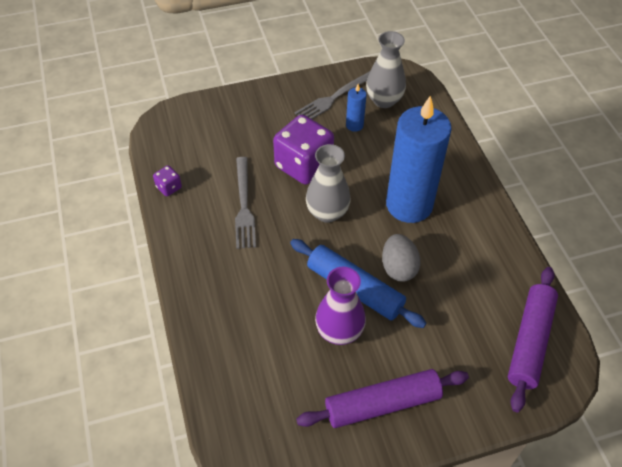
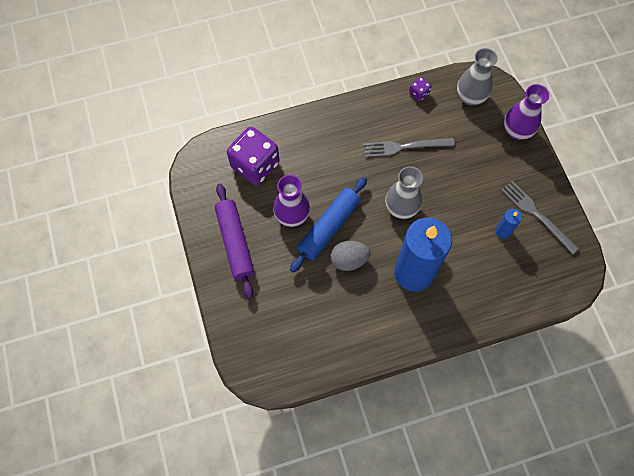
camera: 90 degrees right, 15 degrees up
(232, 104) = (517, 131): none -> purple vase
(303, 165) = (450, 189): purple dice -> purple dice (255, 165)
(384, 100) = (538, 258): grey vase -> grey vase (470, 97)
(529, 341) = (283, 354): purple rolling pin -> none

